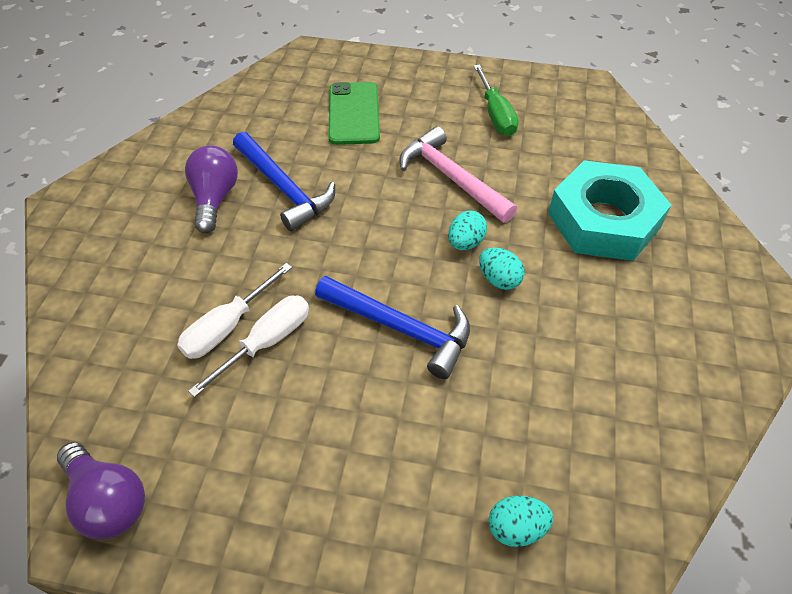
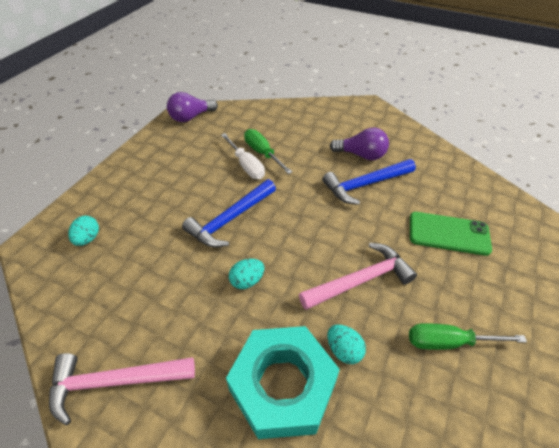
camera: 105 degrees right, 5 degrees down
(227, 327) = (262, 153): white screwdriver -> green screwdriver
(465, 243) = (288, 270): turquoise egg -> turquoise egg (344, 350)
(690, 366) = (115, 382): none -> pink hammer

